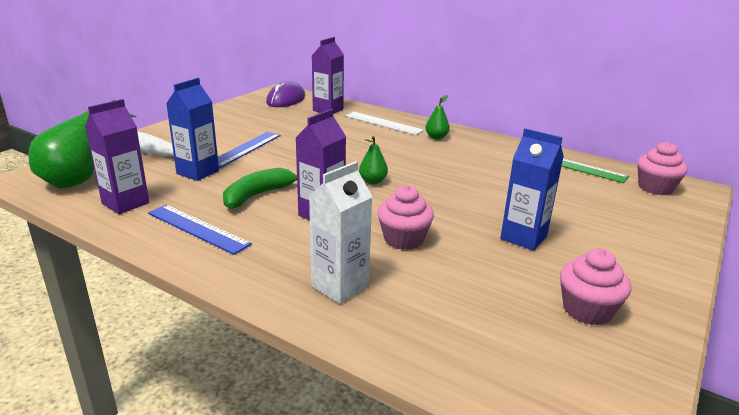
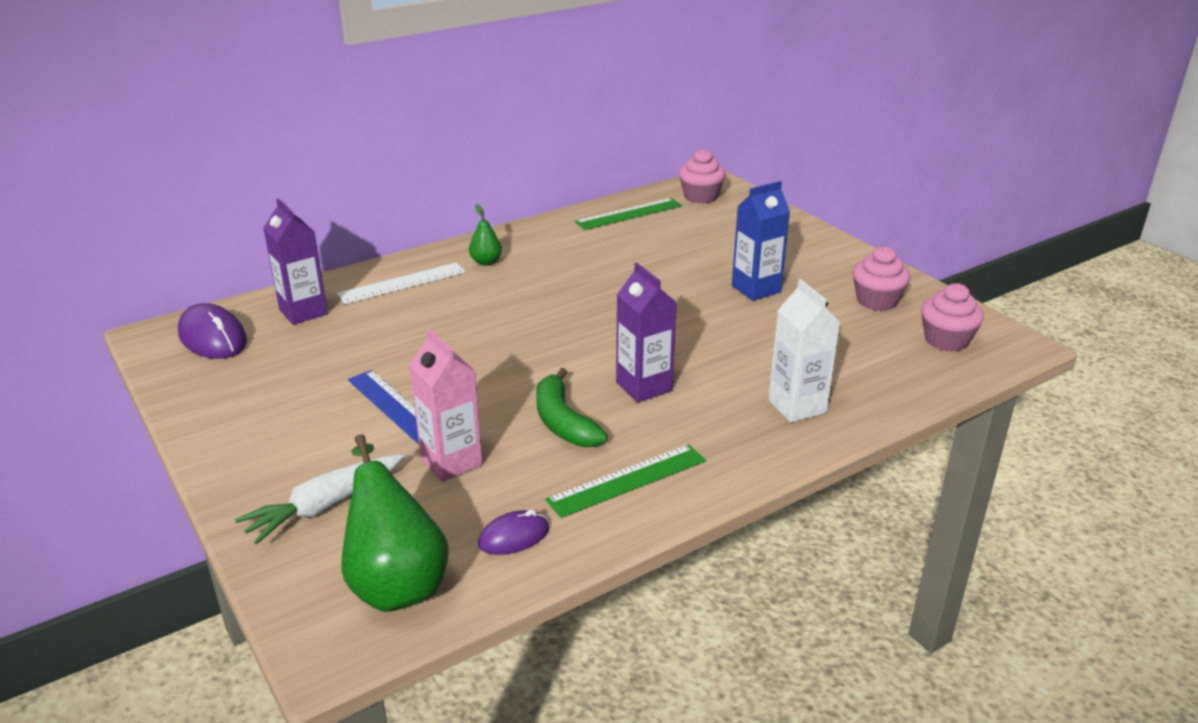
camera: 65 degrees left, 5 degrees up
(125, 203) = (514, 537): purple carton -> purple mouse
(197, 228) = (627, 480): blue ruler -> green ruler
(198, 172) = (451, 462): blue carton -> pink carton
(373, 181) = (581, 335): green pear -> none
(403, 239) = (727, 350): pink cupcake -> pink cupcake (946, 340)

